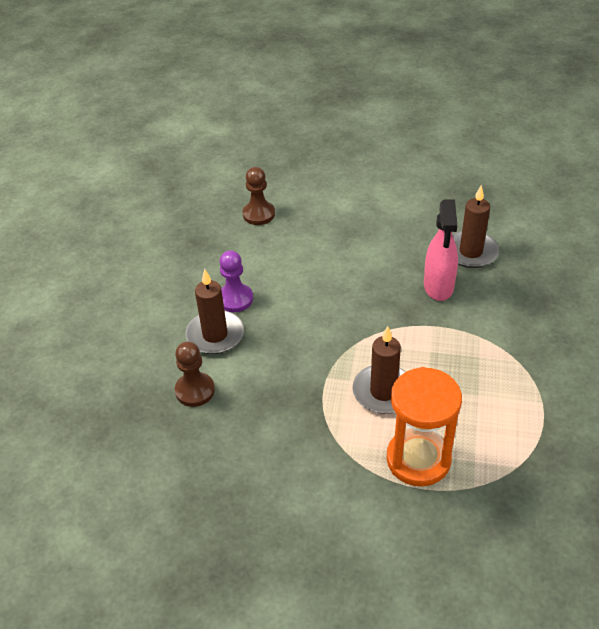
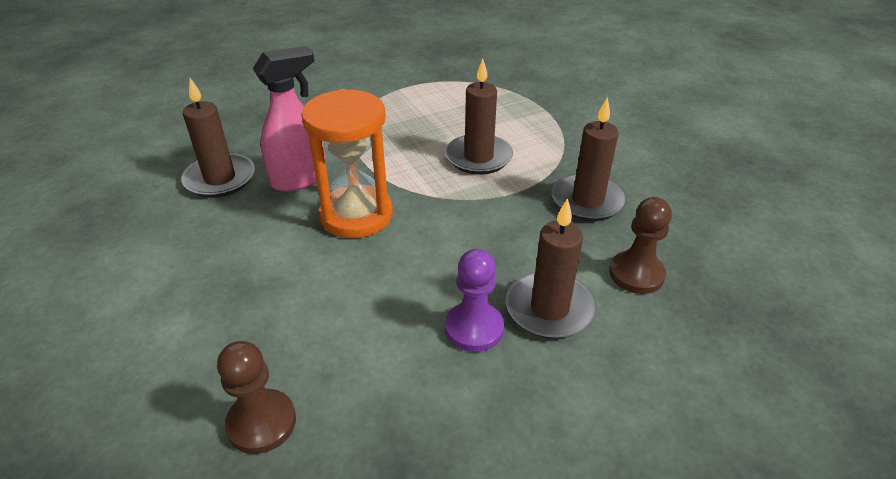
camera: 130 degrees left, 5 degrees down
(276, 419) = (587, 200): none -> brown candle
(418, 459) = (522, 118): orange hourglass -> orange hourglass (356, 215)

